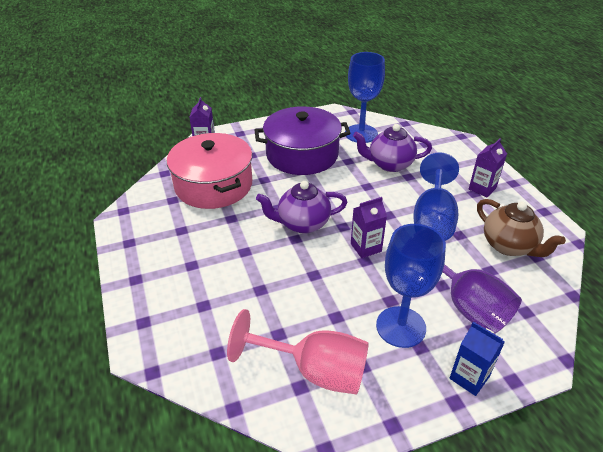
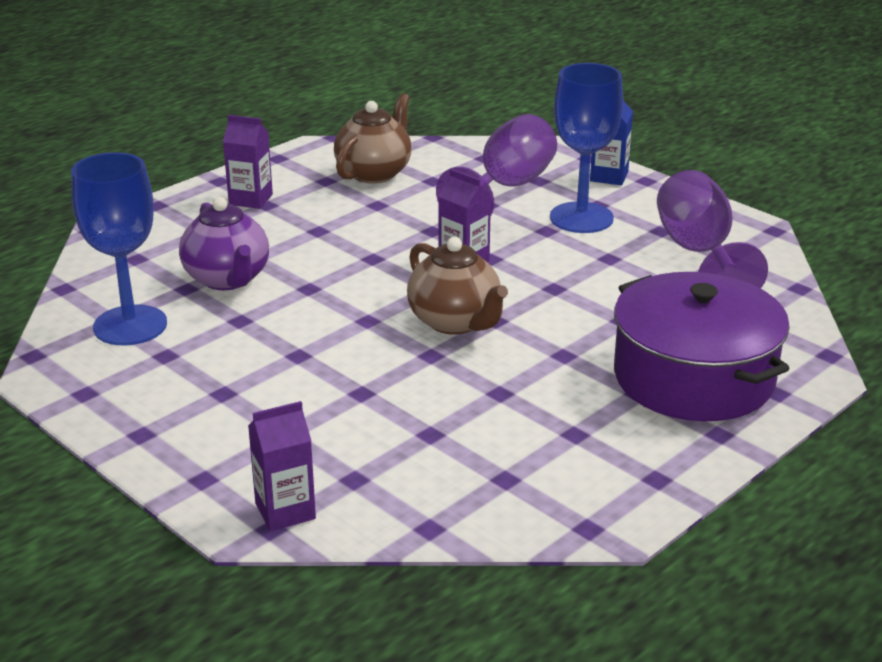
camera: 115 degrees left, 10 degrees down
(213, 185) = (423, 444): pink pot -> none
(302, 155) = (248, 372): purple pot -> purple pot (693, 377)
(302, 224) = (455, 322): purple teapot -> brown teapot
(314, 371) = (699, 254): pink goblet -> purple goblet
(433, 219) = (358, 225): blue goblet -> none

